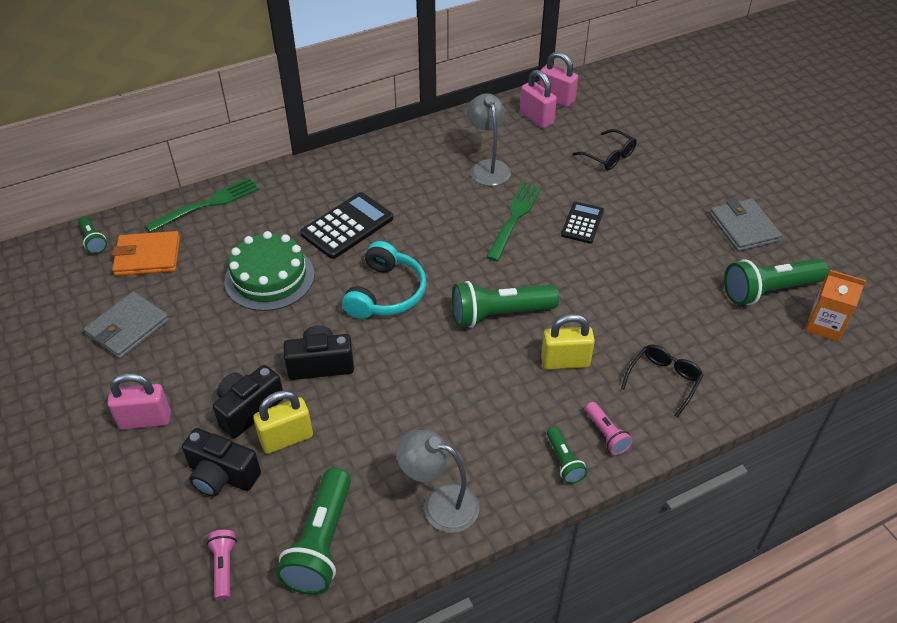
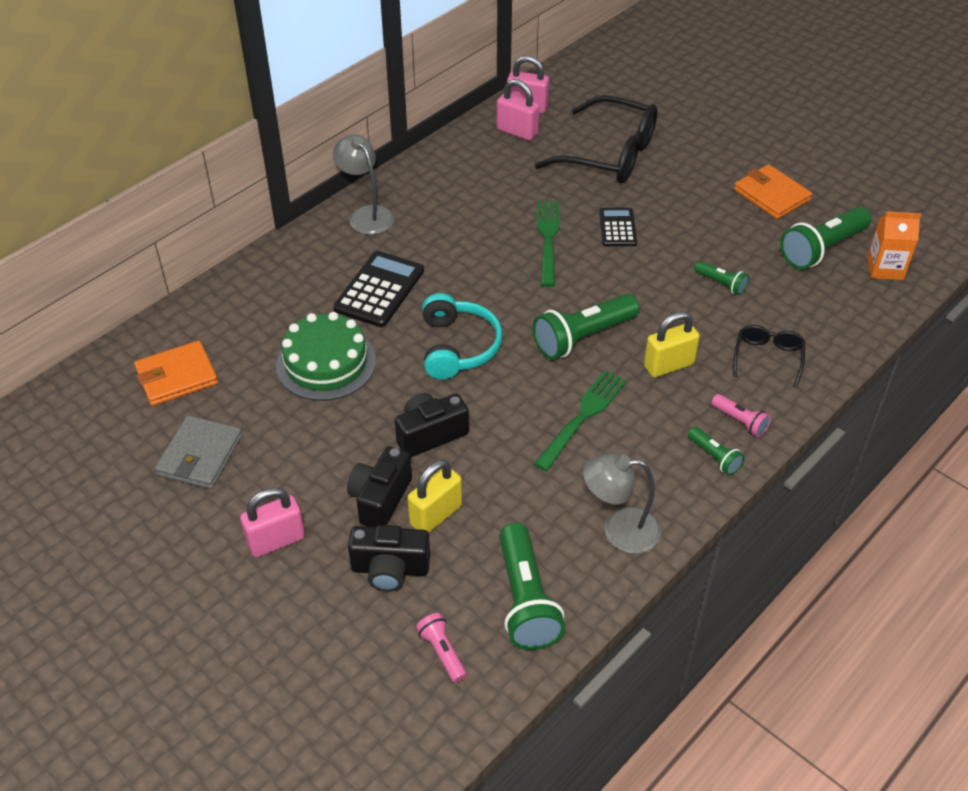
camera: 20 degrees left, 0 degrees up
(93, 241) = (102, 376): green flashlight -> green flashlight (721, 284)
(207, 204) = (211, 305): green fork -> green fork (582, 417)
(488, 167) = (494, 194): grey lamp -> grey lamp (366, 215)
(609, 156) = (610, 155): black glasses -> black glasses, size x2.00
(743, 228) = (771, 195): grey wallet -> orange wallet

